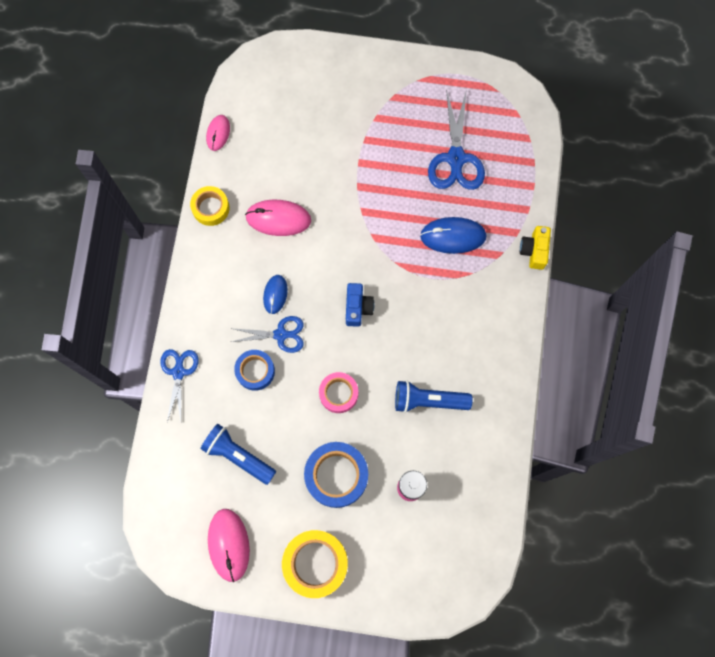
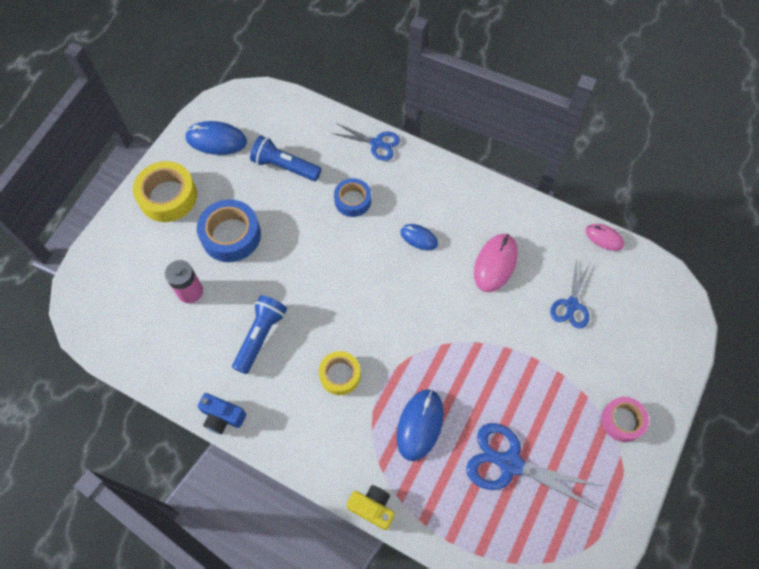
camera: 110 degrees right, 10 degrees down
(211, 208) = (525, 210): yellow tape -> yellow tape (340, 375)
(229, 545) = (216, 140): pink mouse -> blue mouse
(238, 456) = (284, 167): blue flashlight -> blue flashlight turned 120 degrees counterclockwise
(280, 334) = (378, 230): blue scissors -> blue scissors (571, 305)
(338, 394) = (302, 261): pink tape -> pink tape (622, 421)
(358, 308) = (378, 304): blue camera -> blue camera (222, 417)

